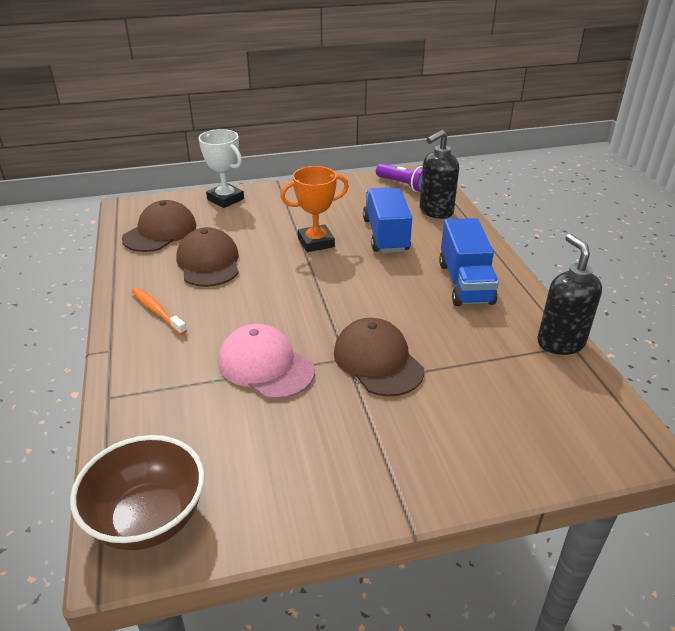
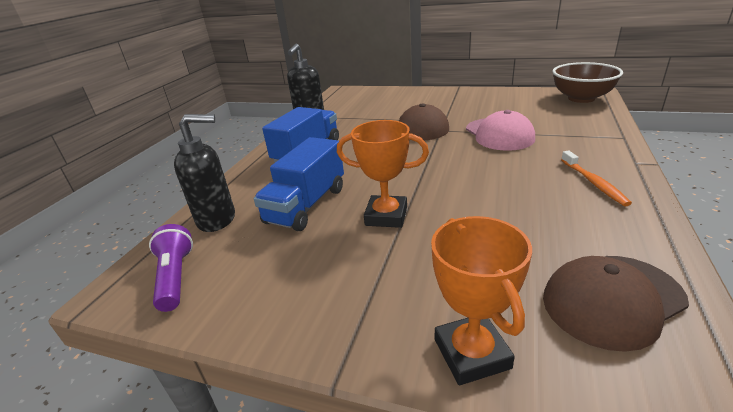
camera: 145 degrees left, 5 degrees down
(209, 262) = (530, 222): brown cap -> none
(225, 199) = (471, 353): white trophy -> orange trophy

